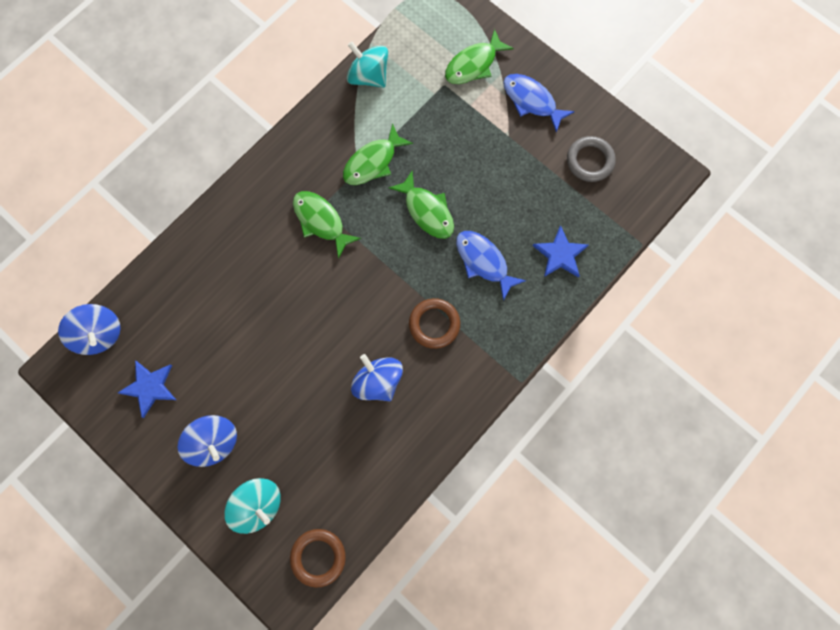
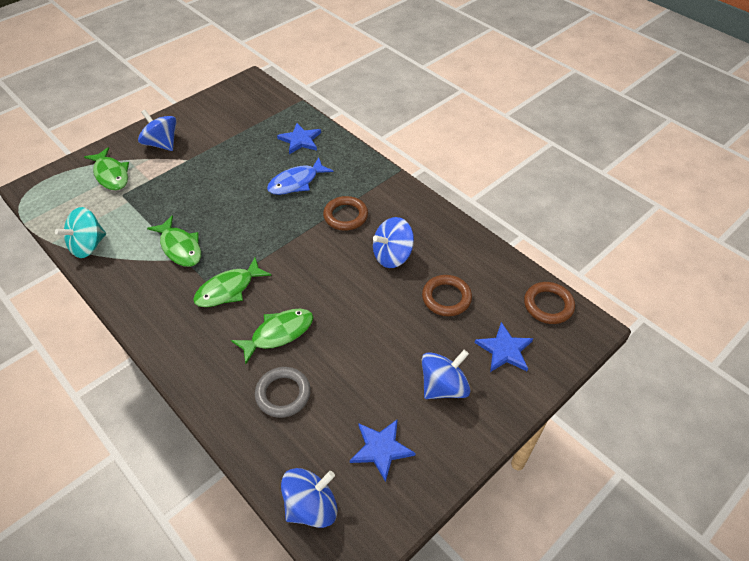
camera: 85 degrees left, 25 degrees down
(258, 505) = (504, 350): turquoise spinning top -> blue star
(322, 443) = (446, 298): none -> brown ring
(427, 211) = (241, 213): green fish -> green fish (278, 333)
(531, 101) = (162, 144): blue fish -> blue spinning top
(590, 161) = (227, 118): grey ring -> grey ring (283, 394)

